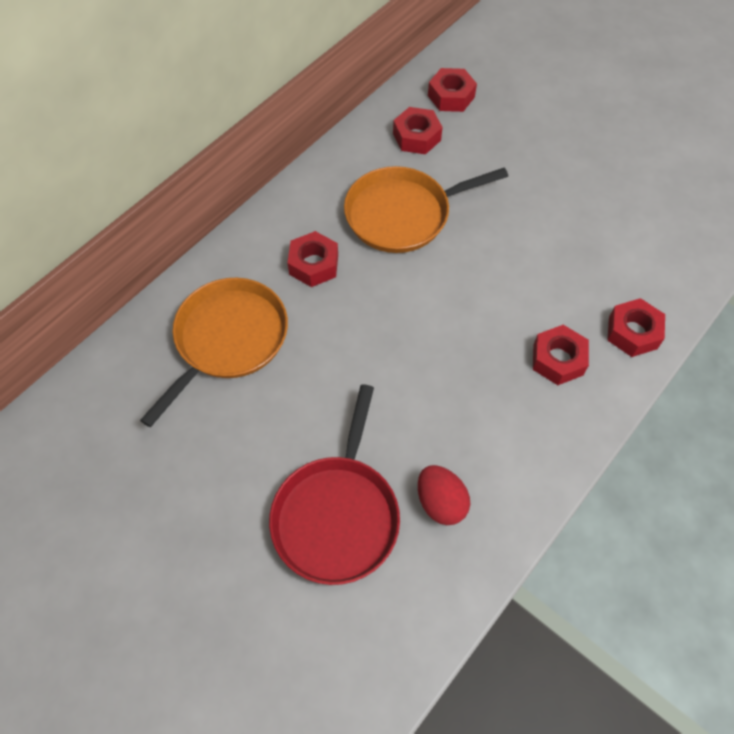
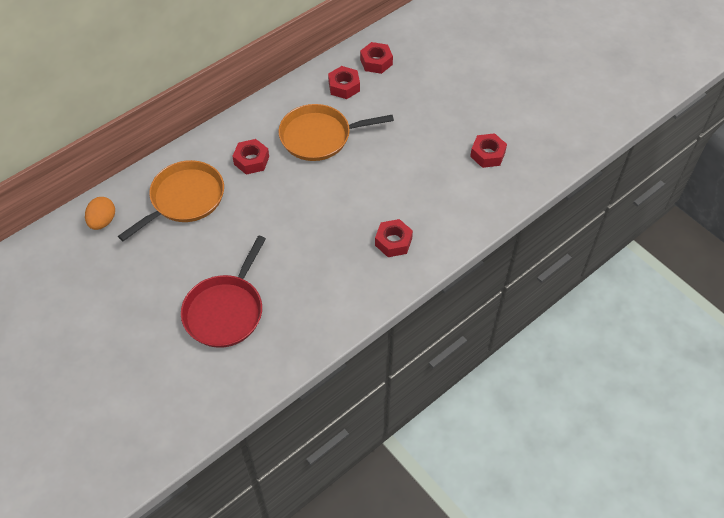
camera: 10 degrees right, 5 degrees down
(109, 395) = (103, 221): none -> orange egg
(440, 502) = (291, 314): red egg -> none
(633, 332) = (448, 232): red nut -> red nut (487, 154)

